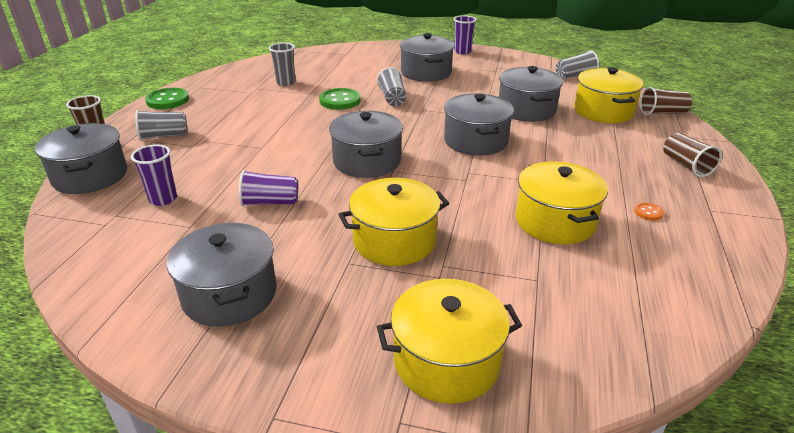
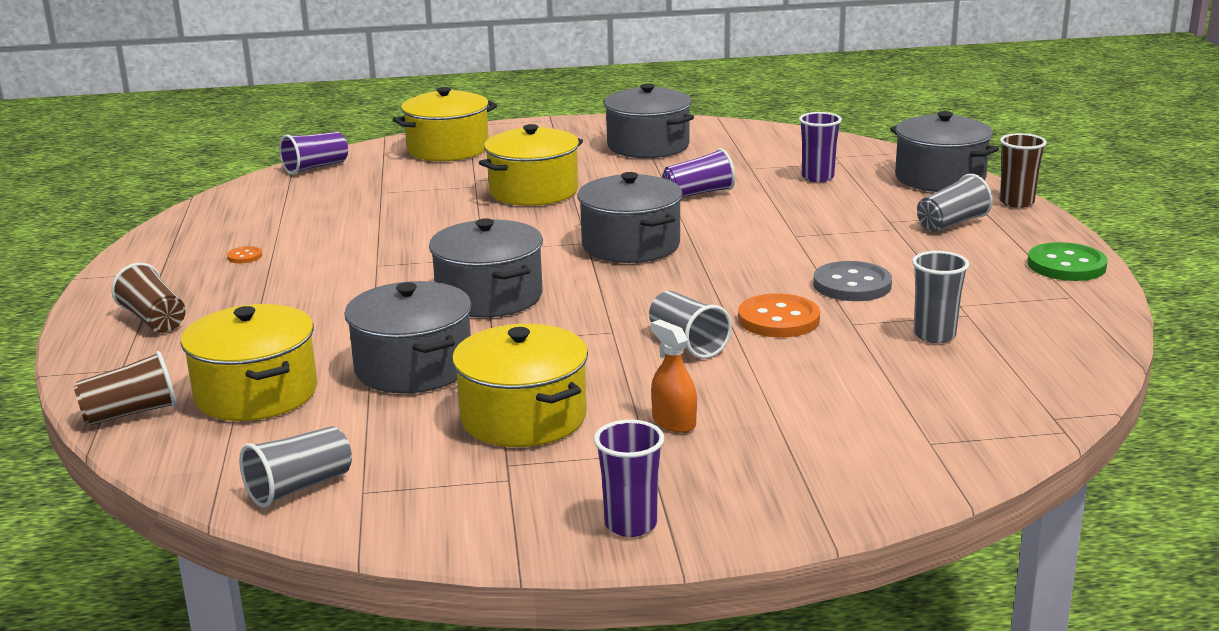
camera: 160 degrees right, 10 degrees down
(281, 110) = (852, 285): none -> grey button
(340, 101) = (778, 319): green button -> orange button
(426, 72) = (674, 422): grey pot -> orange spray bottle
(555, 221) = (362, 231): yellow pot -> yellow pot (523, 417)
(618, 361) = (315, 167): none -> purple cup

